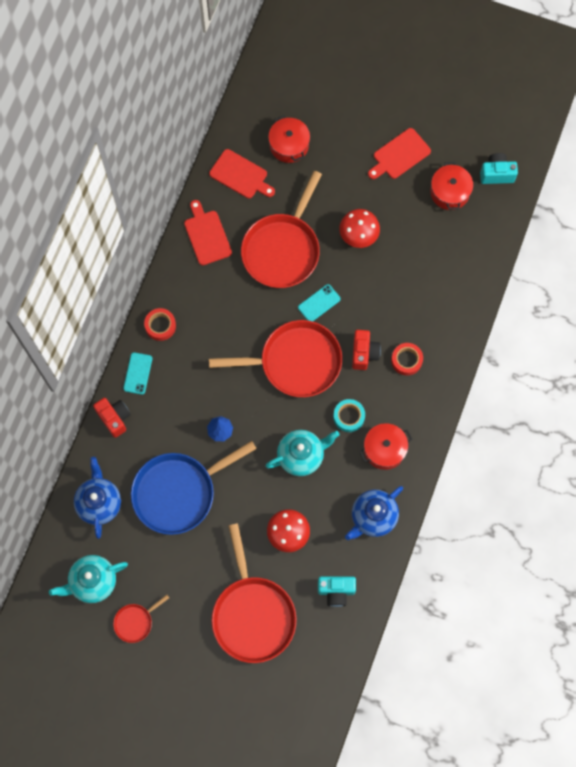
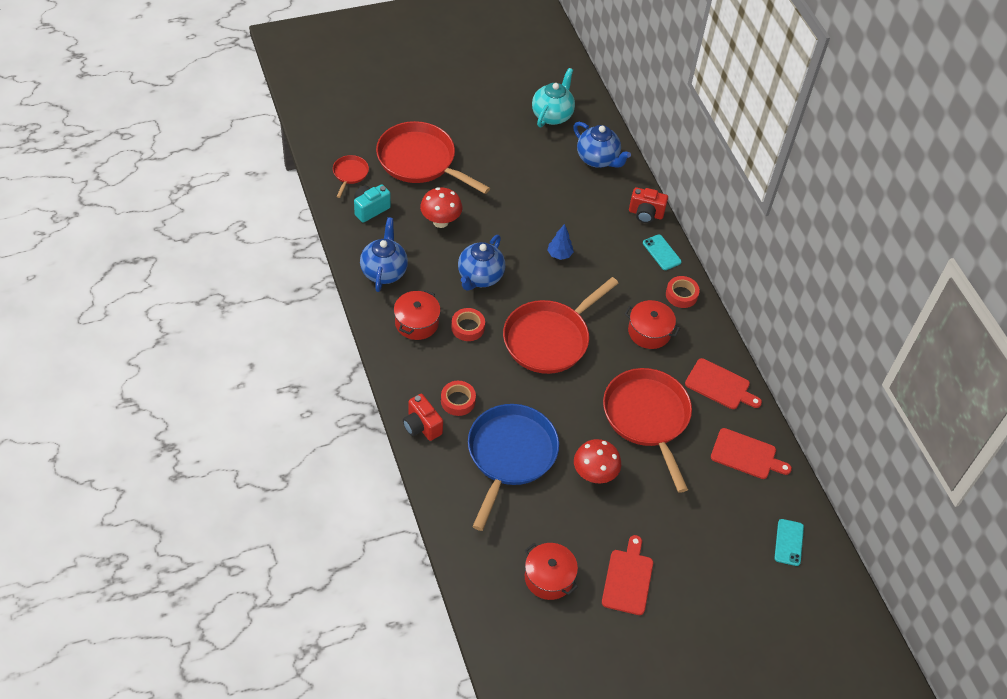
camera: 135 degrees right, 20 degrees down
(135, 622) = (499, 111): red pan -> red pan (350, 174)
(178, 492) = (549, 198): blue pan -> blue pan (510, 455)
(240, 175) = (746, 455): red cutting board -> red cutting board turned 150 degrees counterclockwise
(289, 145) = (734, 512): red pot -> red pot (649, 332)
(301, 456) = (480, 277): turquoise teapot -> blue teapot
(319, 303) = (574, 396): turquoise phone -> turquoise phone (788, 542)
(349, 416) = (468, 327): turquoise tape -> red tape
(364, 353) = (499, 382): red camera -> red camera (421, 426)
(496, 174) = (519, 630): turquoise camera -> none

